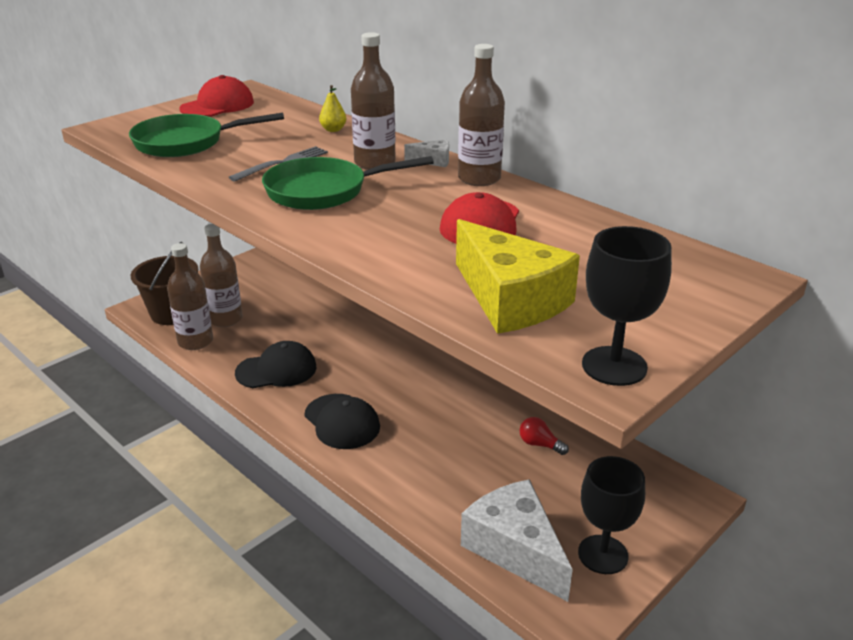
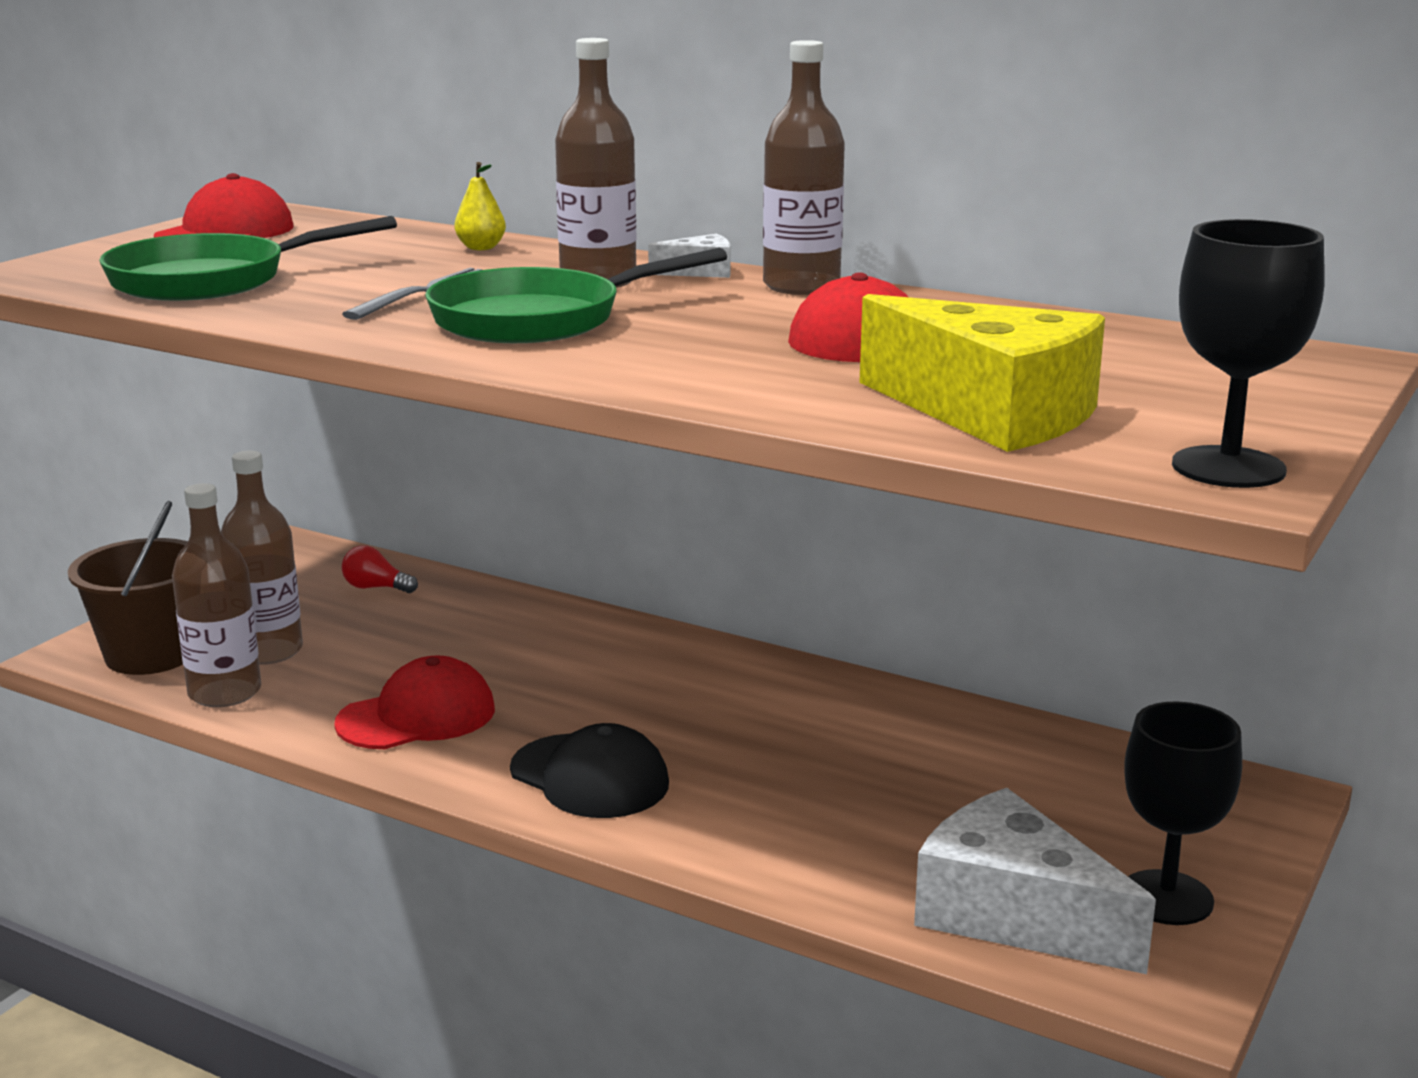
camera: 15 degrees left, 10 degrees down
(276, 370) = (417, 716): black cap -> red cap
(539, 444) = (970, 760): red light bulb -> red light bulb (376, 588)

